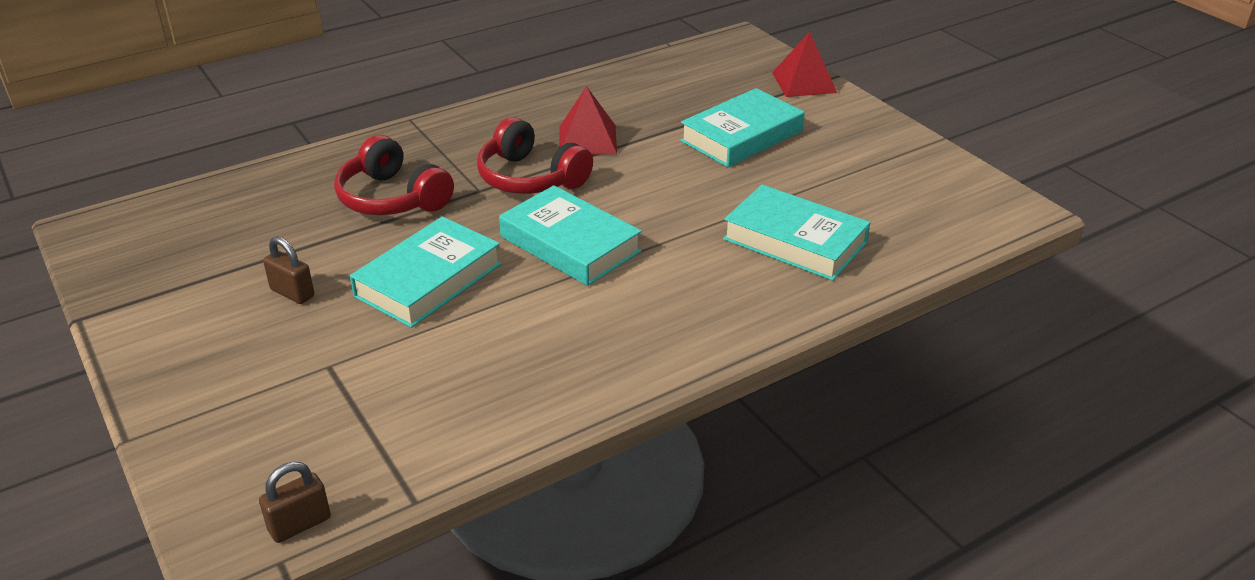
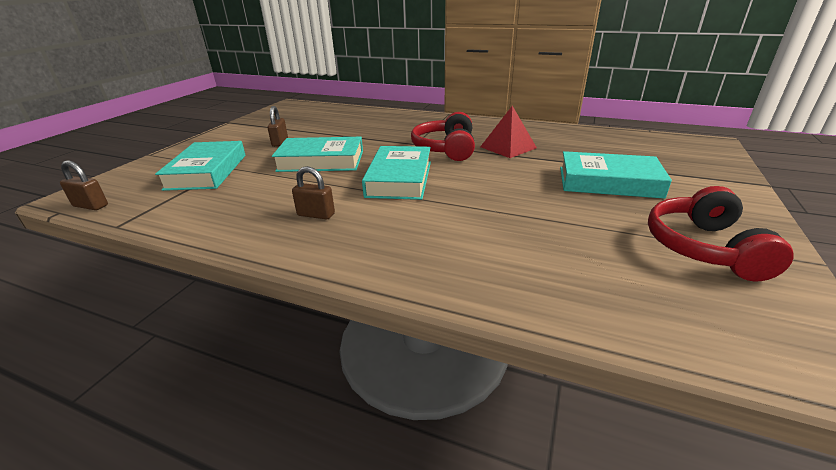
camera: 55 degrees right, 5 degrees down
(392, 198) = (379, 132): red headphones -> red headphones (703, 248)
(587, 332) = (316, 214): none -> brown padlock
(795, 241) = (523, 248): turquoise book -> turquoise book (207, 171)
(804, 82) = (724, 177): red pyramid -> none

